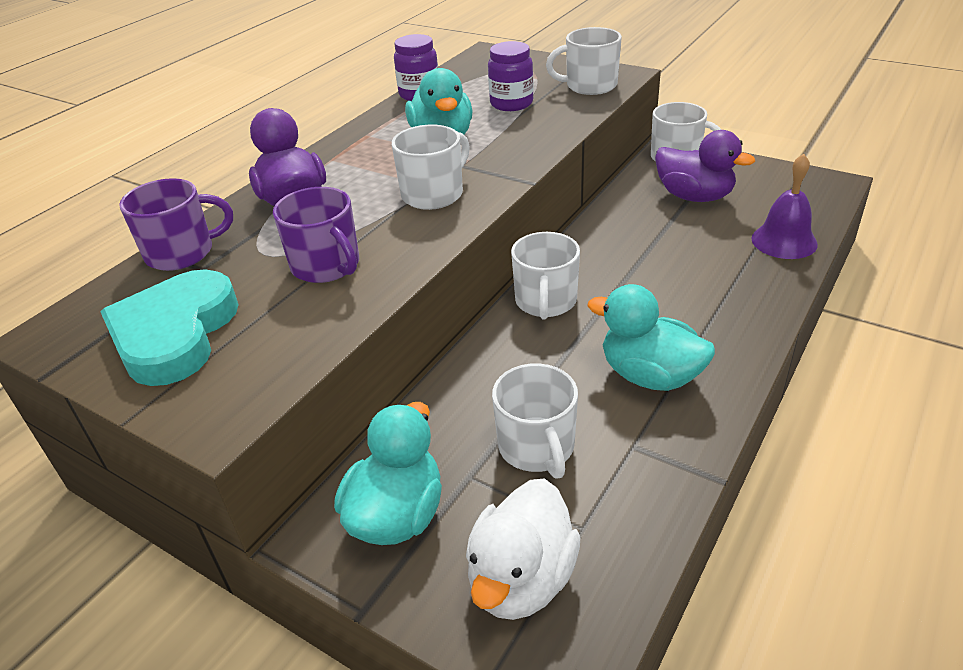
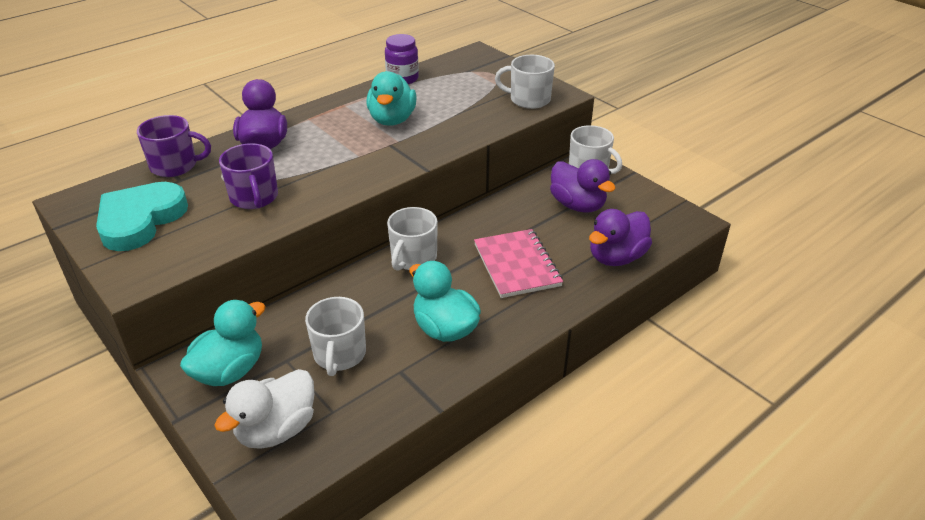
camera: 15 degrees right, 0 degrees up
(434, 194) = (356, 162): white mug -> none
(511, 104) = (460, 102): purple jar -> none
(678, 278) = (516, 265): none -> pink notebook
(784, 241) = (616, 257): purple bell -> purple duck

